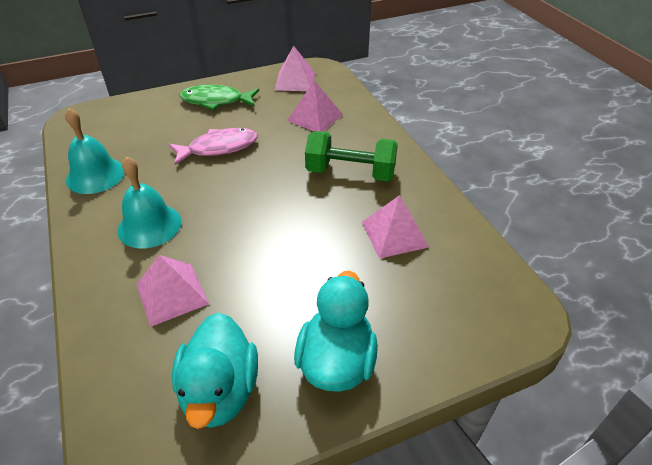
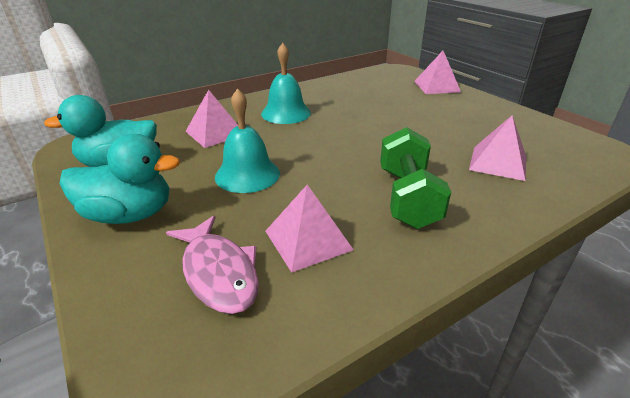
camera: 80 degrees right, 10 degrees down
(95, 175) = (334, 87): turquoise bell -> turquoise bell (247, 174)
(216, 101) = (471, 109): green fish -> none
(219, 148) = (398, 121): pink fish -> pink fish (219, 272)
(295, 81) = (560, 142): pink pyramid -> pink pyramid (436, 86)

